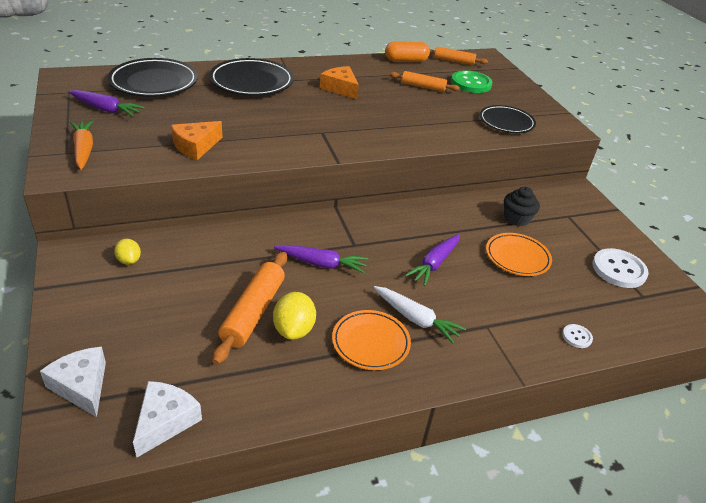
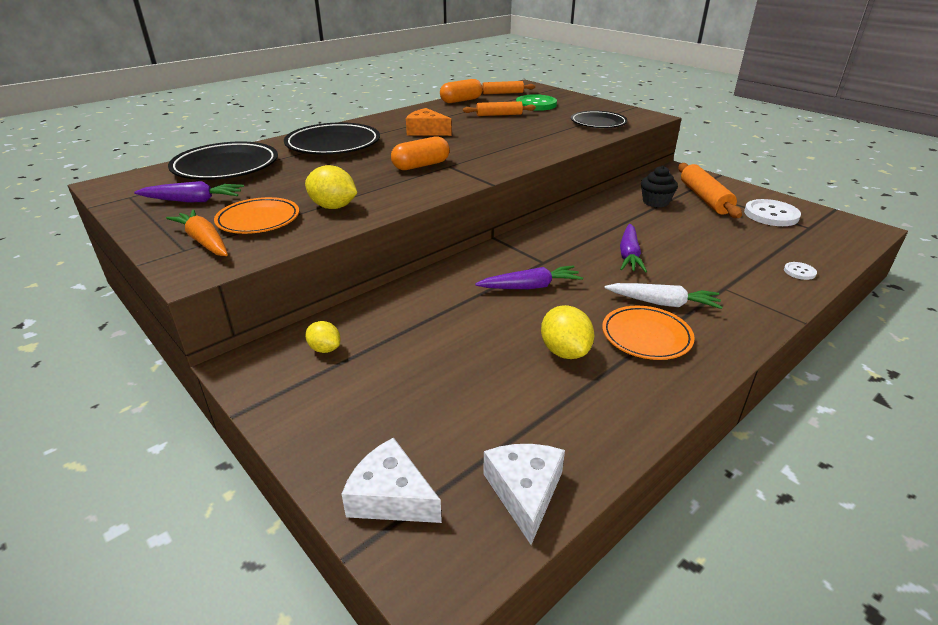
camera: 20 degrees left, 5 degrees down
(195, 146) = (333, 207): orange cheese -> yellow lemon
(253, 312) = (508, 350): orange rolling pin -> orange rolling pin (704, 198)
(300, 125) = (421, 165): none -> orange capsule
(517, 257) = (688, 229): orange plate -> orange plate (258, 220)

